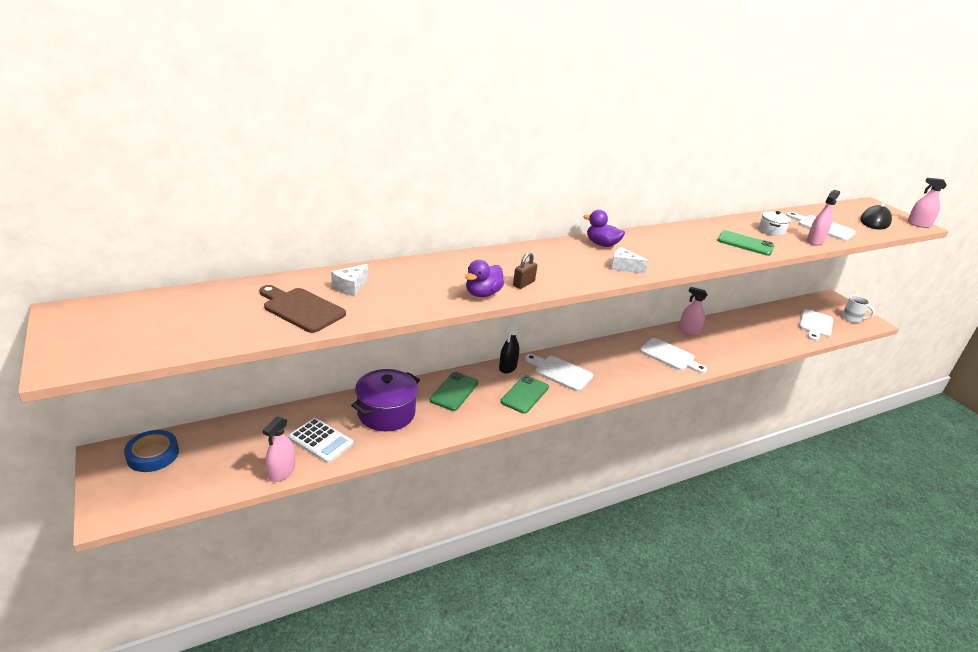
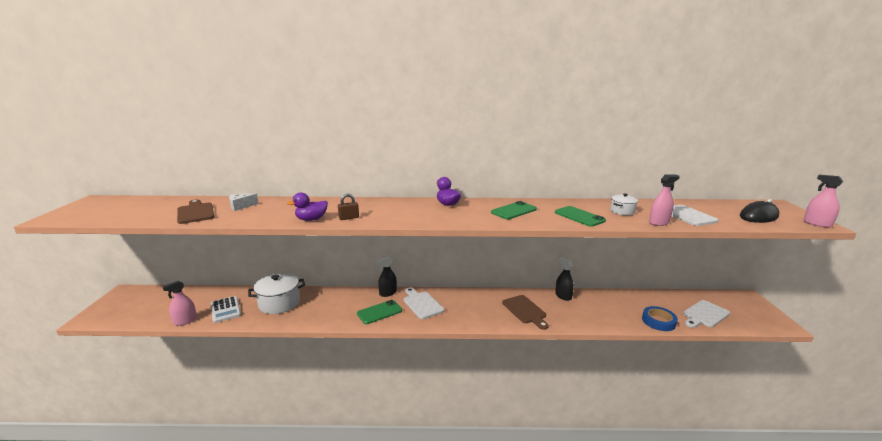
camera: 30 degrees right, 10 degrees down
(153, 455) = (141, 296): blue tape -> blue tape (658, 321)
(386, 413) = (279, 303): purple pot -> white pot
(454, 391) = (335, 300): green phone -> green phone (513, 211)
(623, 267) = (441, 218): white cheese -> none
(670, 356) = (525, 311): white cutting board -> brown cutting board
(689, 330) = (563, 296): pink spray bottle -> black spray bottle
(852, 319) = (756, 317): white mug -> none

